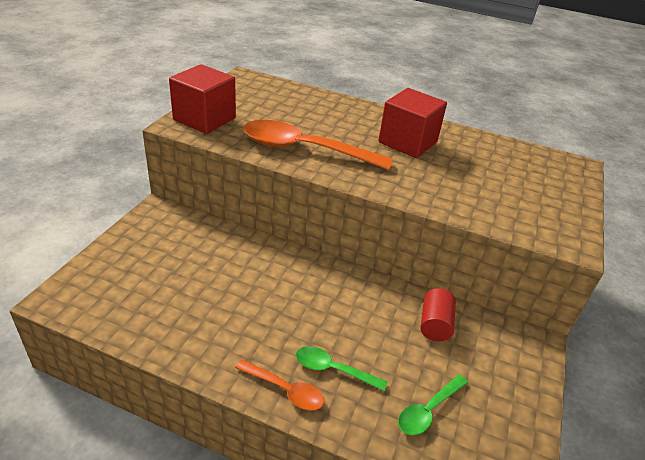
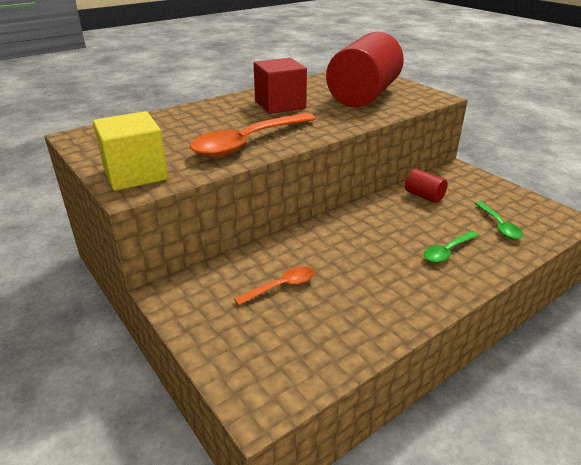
camera: 55 degrees left, 5 degrees down
(204, 119) = (135, 174): red cube -> yellow cube
(285, 390) = (458, 280): orange spoon -> orange spoon (281, 286)
(499, 186) = (363, 96): none -> red cylinder

